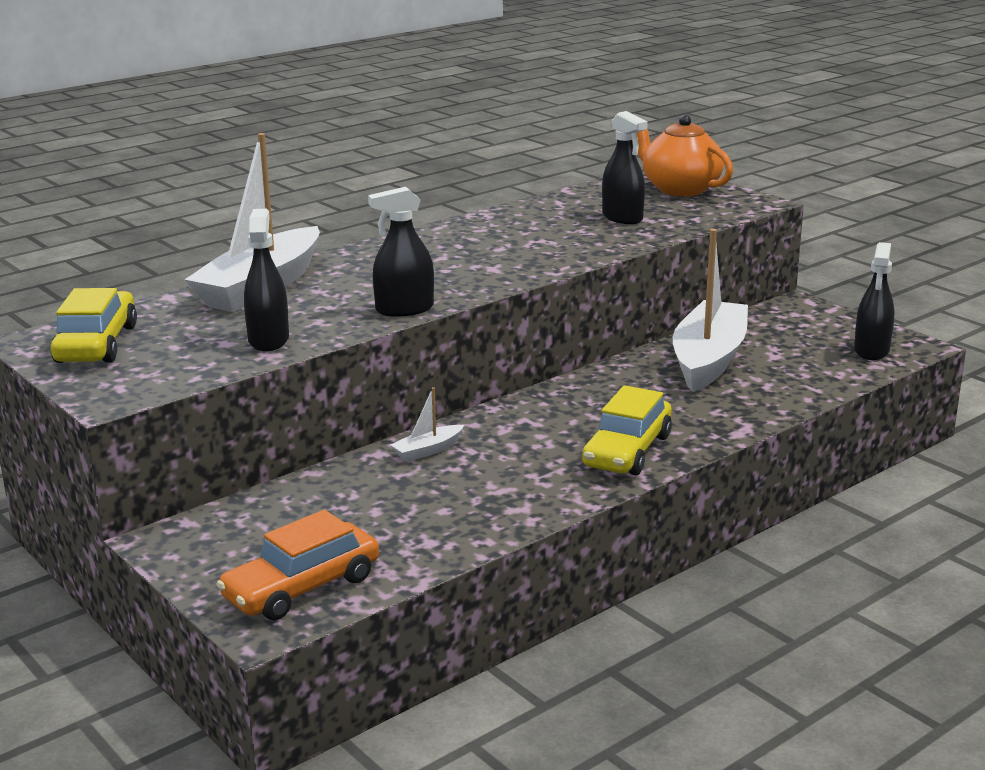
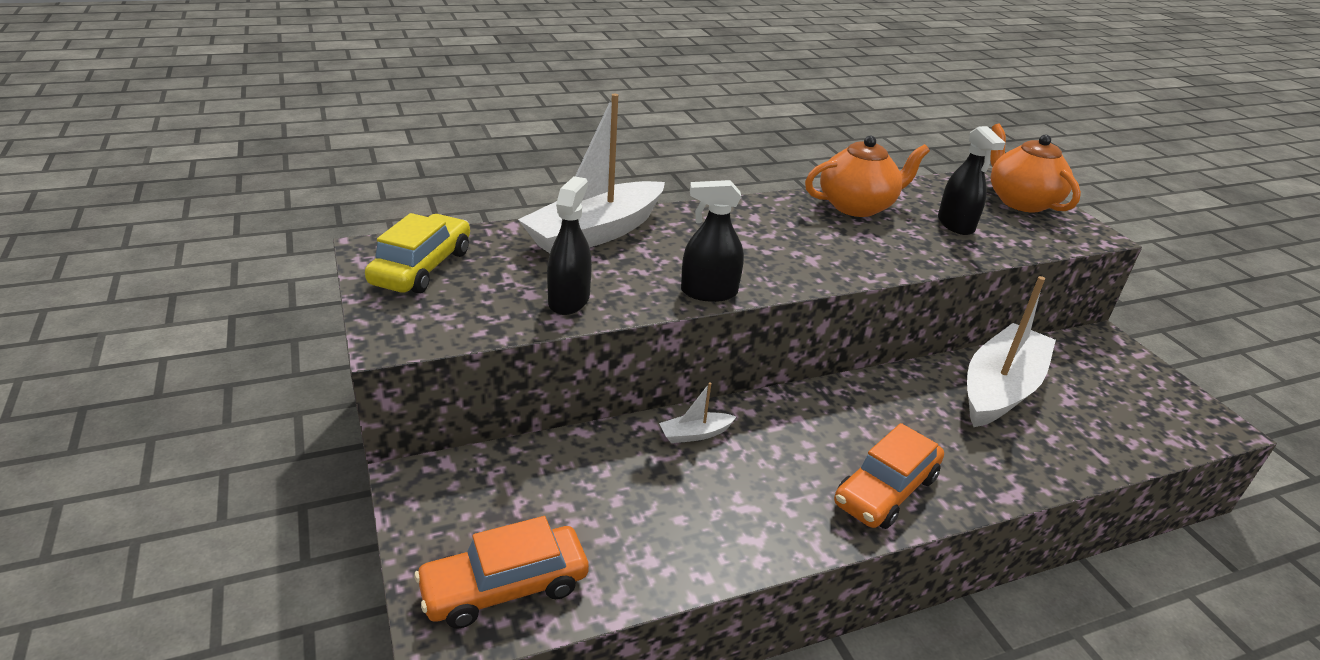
camera: 15 degrees right, 10 degrees up
(519, 220) = (857, 206): none -> orange teapot
(627, 451) = (885, 490): yellow car -> orange car
(871, 350) = (1172, 420): black spray bottle -> none

